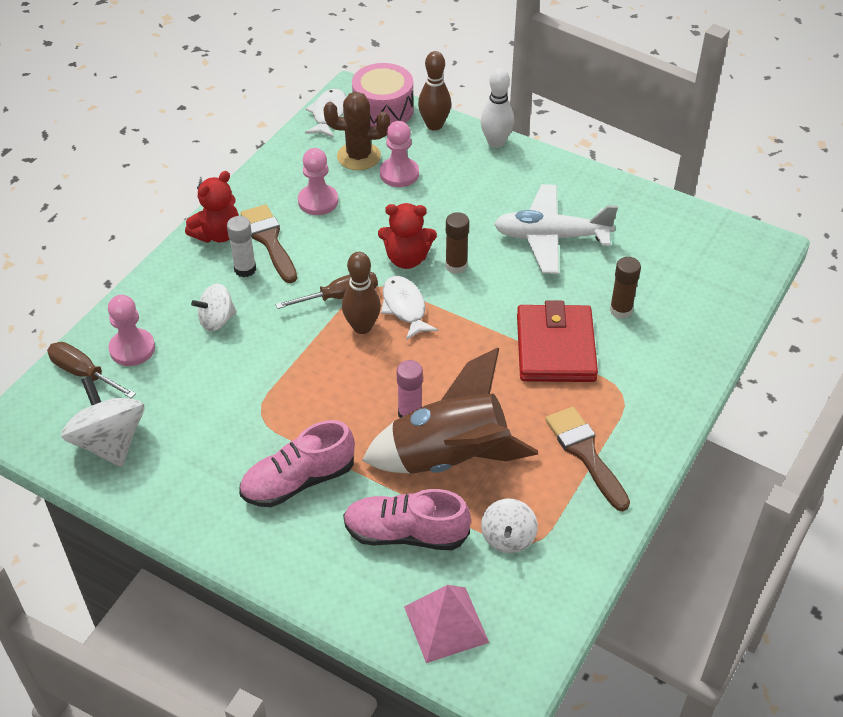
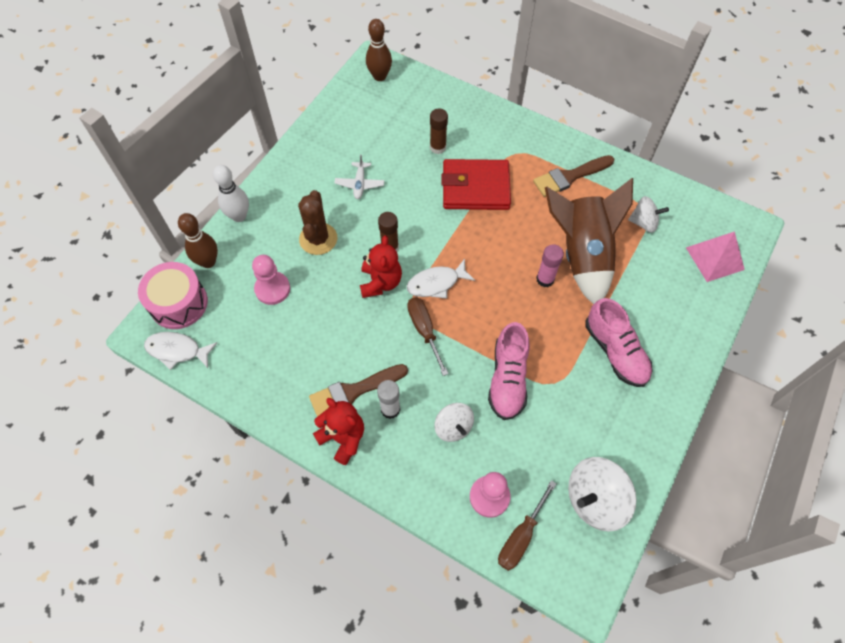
camera: 90 degrees left, 15 degrees up
(318, 201) = (304, 353): pink pawn -> none
(358, 156) = (244, 322): brown cactus -> brown cactus (318, 239)
(362, 327) = (458, 313): brown bowling pin -> brown bowling pin (380, 76)
(405, 534) = (650, 281): pink shoe -> pink shoe (507, 379)
(551, 237) = (360, 184): white plane -> white plane, size x0.50

